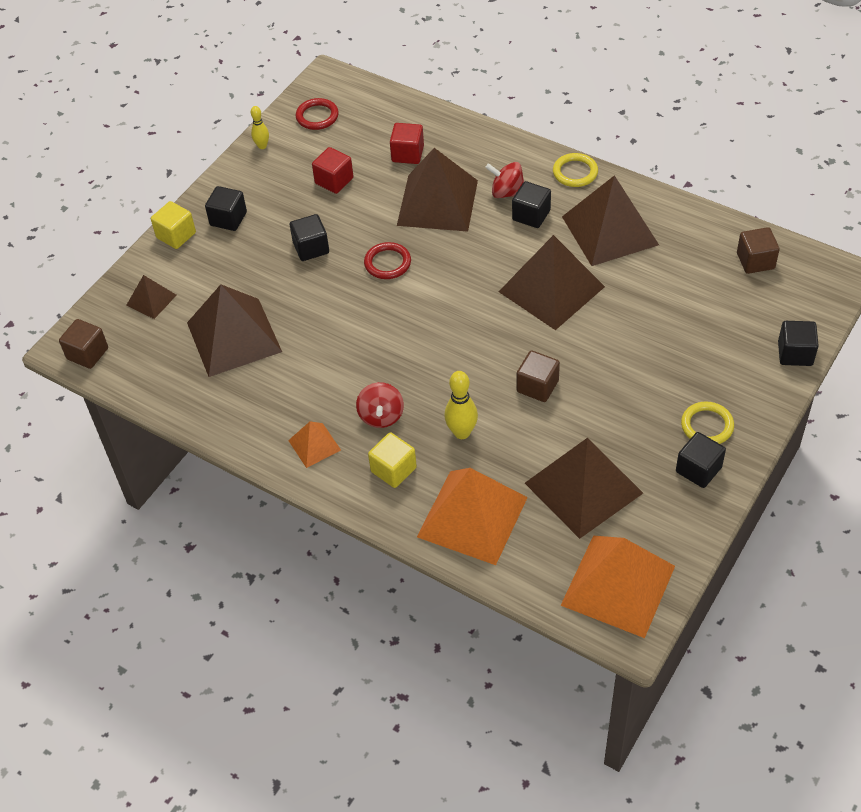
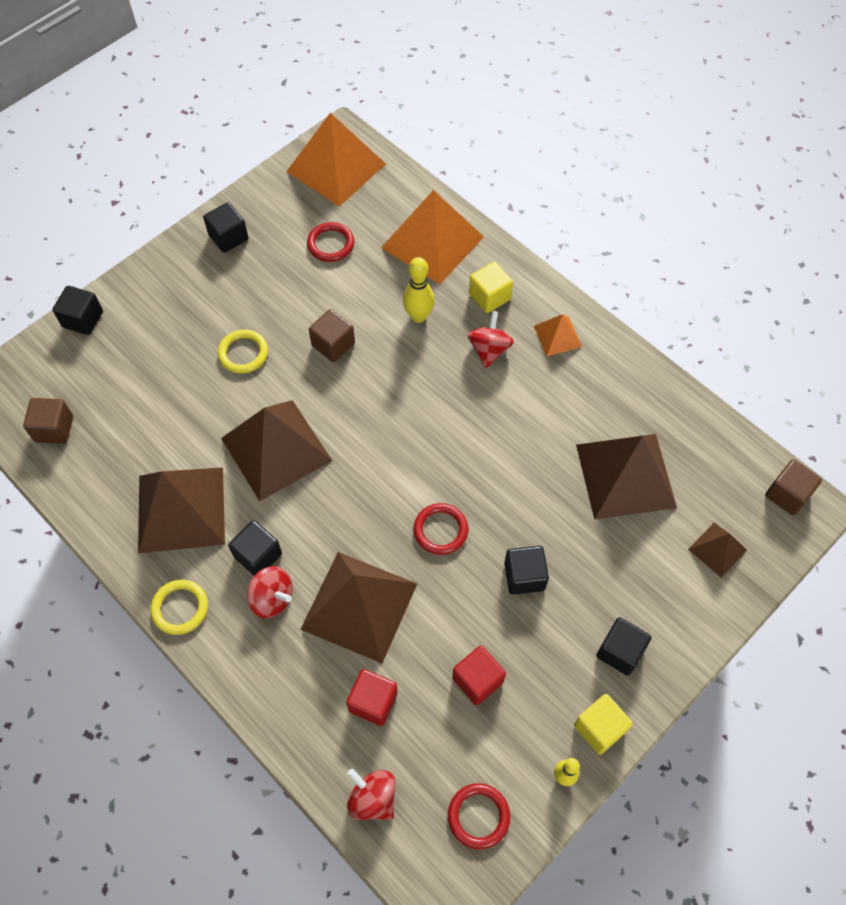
camera: 170 degrees left, 10 degrees up
(176, 235) = (687, 642): yellow cube -> yellow cube (599, 728)
(391, 109) = (372, 798): none -> red spinning top
(583, 488) = (331, 244): brown pyramid -> red ring
(707, 426) = (200, 272): yellow ring -> yellow ring (243, 353)

